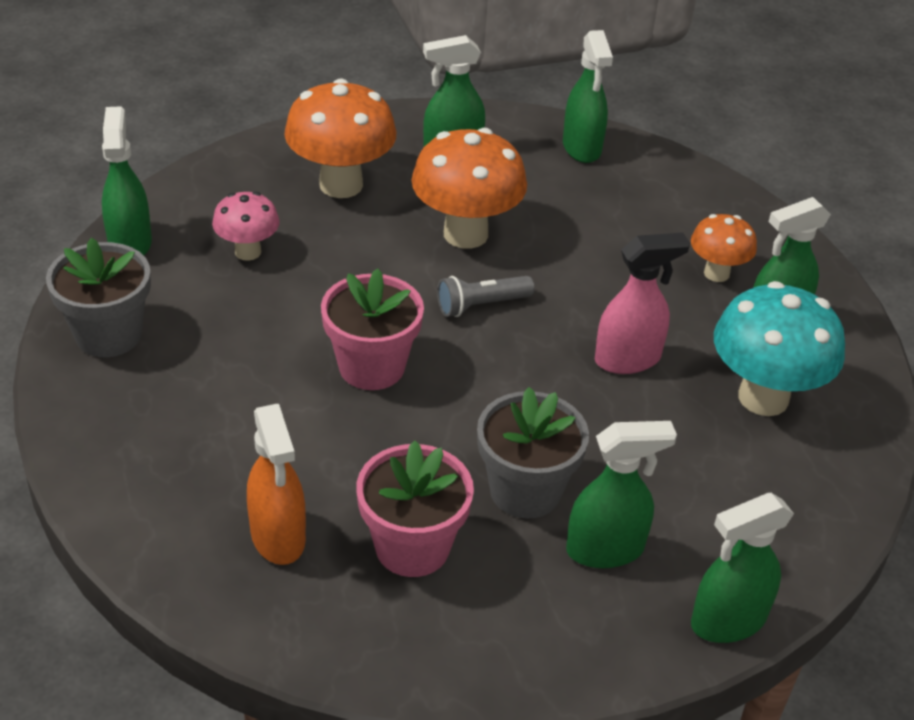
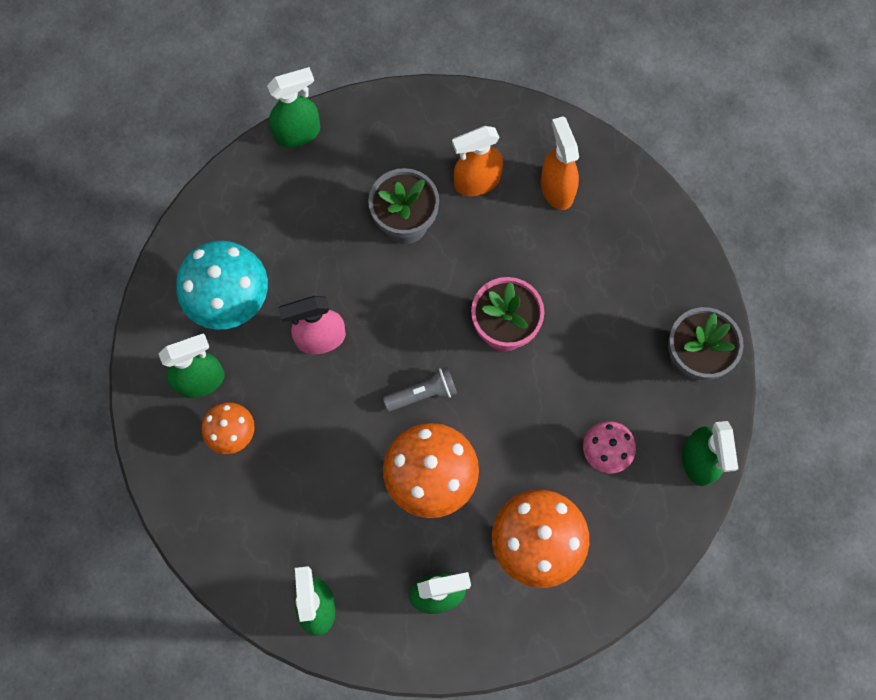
camera: 175 degrees left, 30 degrees up
(412, 547) = (476, 182): pink flower pot -> orange spray bottle
(605, 549) = (360, 180): green spray bottle -> none

